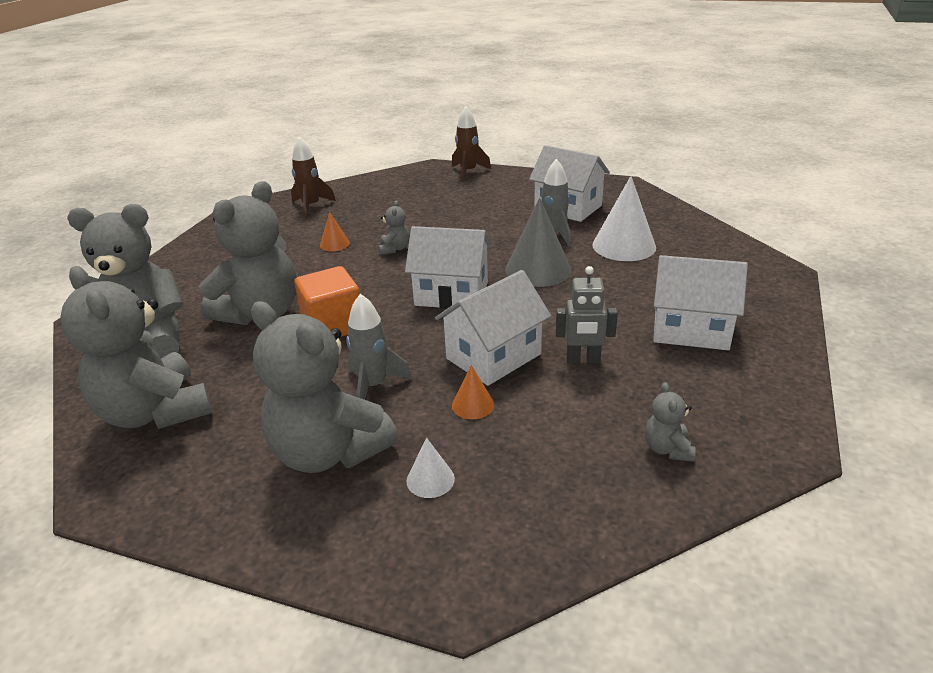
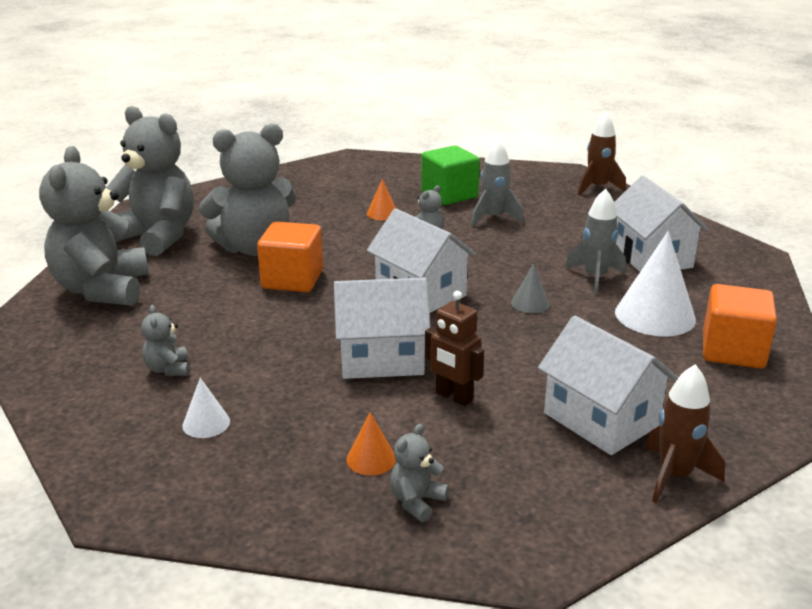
camera: 35 degrees right, 5 degrees down
(311, 206) = (407, 174): brown rocket -> brown rocket (674, 476)
(329, 452) = (168, 369): grey teddy bear -> grey teddy bear, size x0.42
(368, 211) = (449, 195): none -> green cube
(374, 386) = (259, 338): grey rocket -> grey rocket (494, 218)
(473, 405) = (311, 387): orange cone -> orange cone (371, 459)
(538, 270) = (530, 303): grey cone -> grey cone, size x0.50
(583, 360) = (453, 397): grey robot -> brown robot
(696, 250) = (733, 351): none -> orange cube

